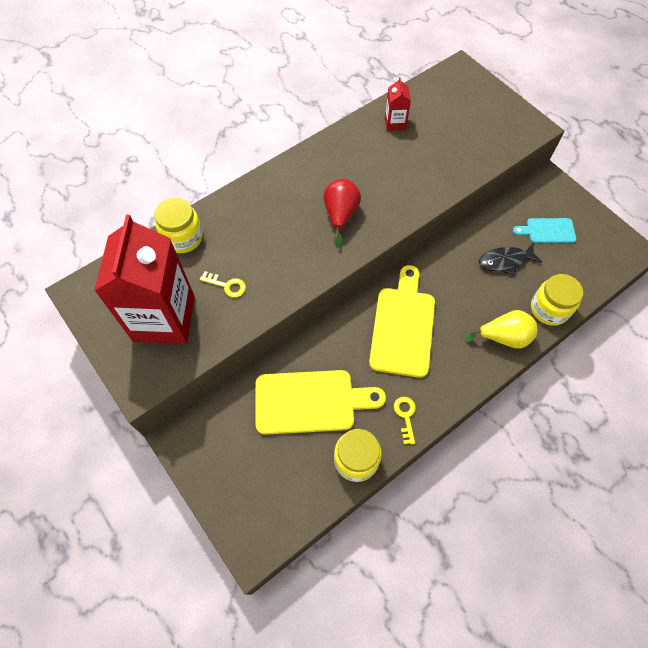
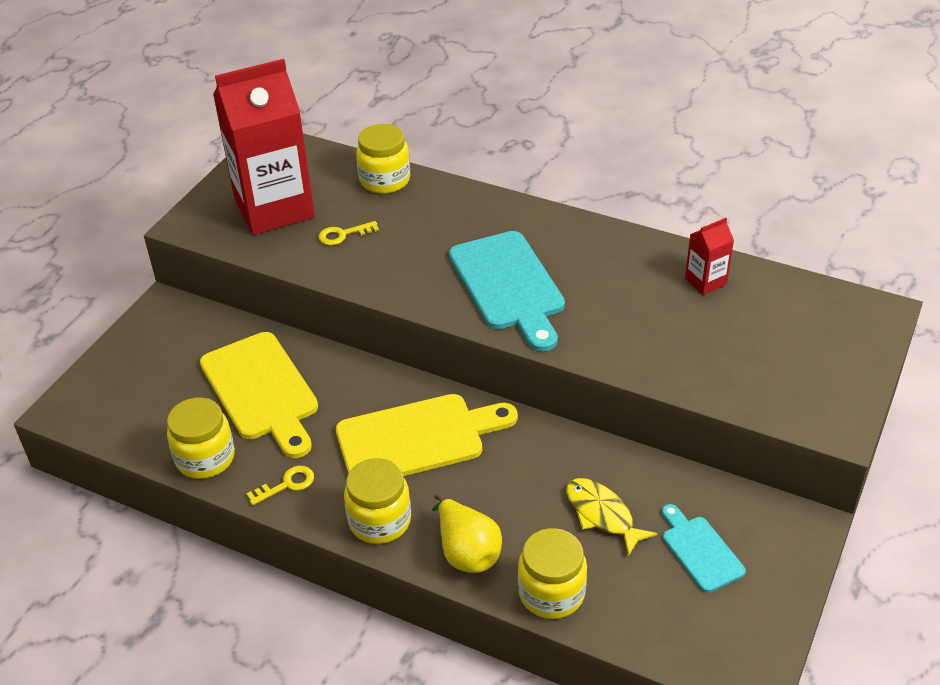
camera: 65 degrees right, 20 degrees down
(227, 285) = (343, 235): yellow key -> yellow key turned 75 degrees clockwise
(340, 215) = (508, 285): red pear -> turquoise cutting board
(460, 373) = (379, 521): none -> yellow jar
(505, 261) = (602, 514): black fish -> yellow fish

